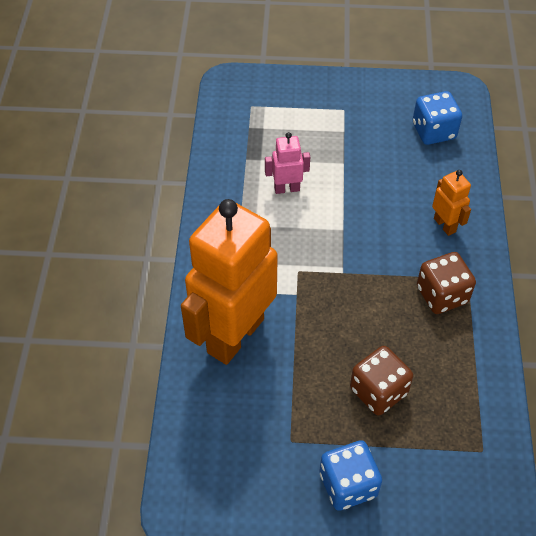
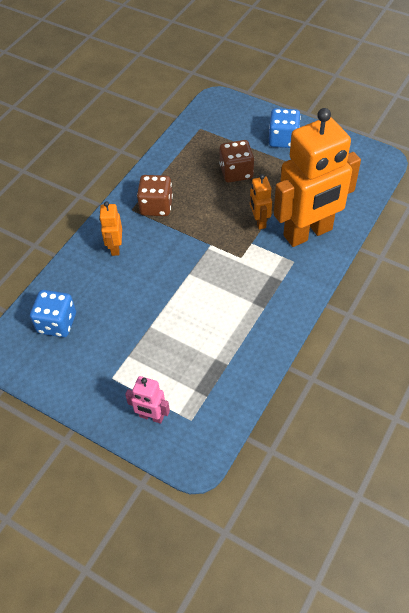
camera: 150 degrees left, 0 degrees up
(287, 188) = (210, 322): pink robot -> pink robot (151, 416)
(303, 326) = (259, 221): none -> orange robot

